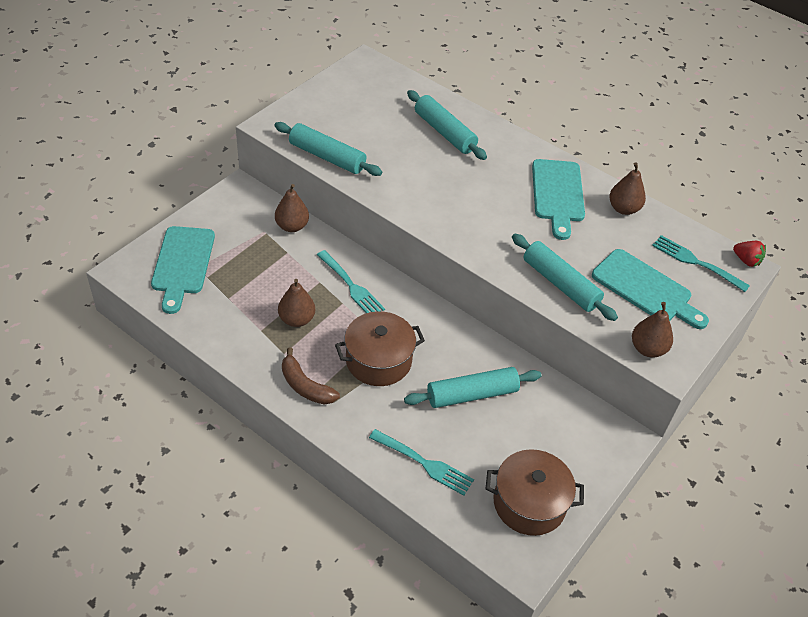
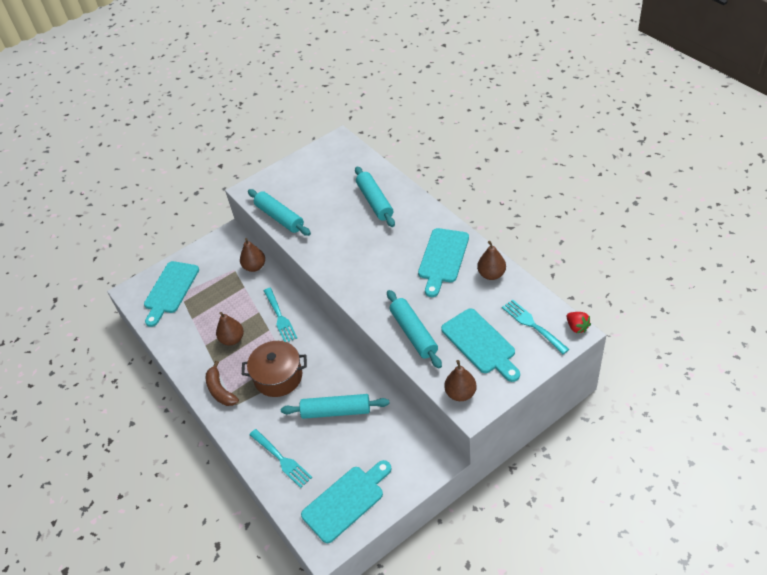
camera: 25 degrees right, 0 degrees up
(529, 503) = (346, 501): brown pot -> turquoise cutting board

